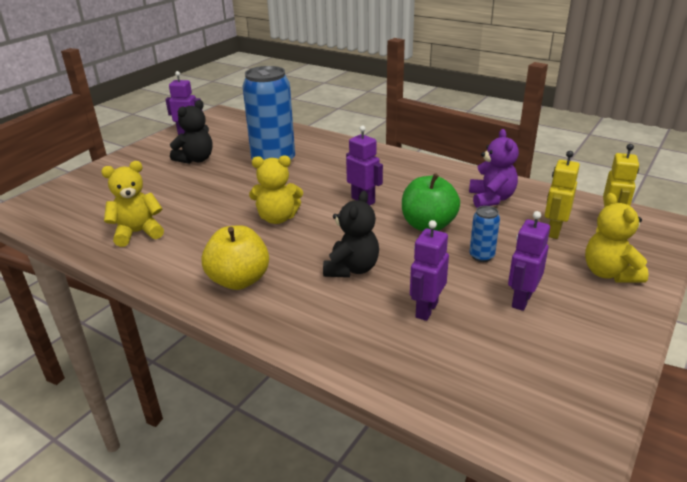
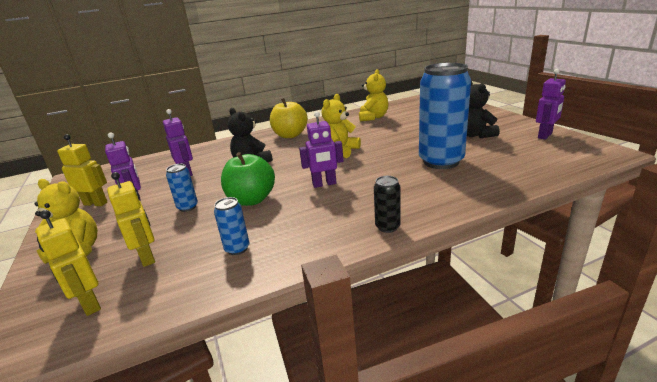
camera: 125 degrees right, 5 degrees down
(400, 158) = (387, 227): none -> black can
(491, 199) = (237, 249): purple teddy bear -> blue can
(565, 339) = (96, 203): none -> yellow robot

